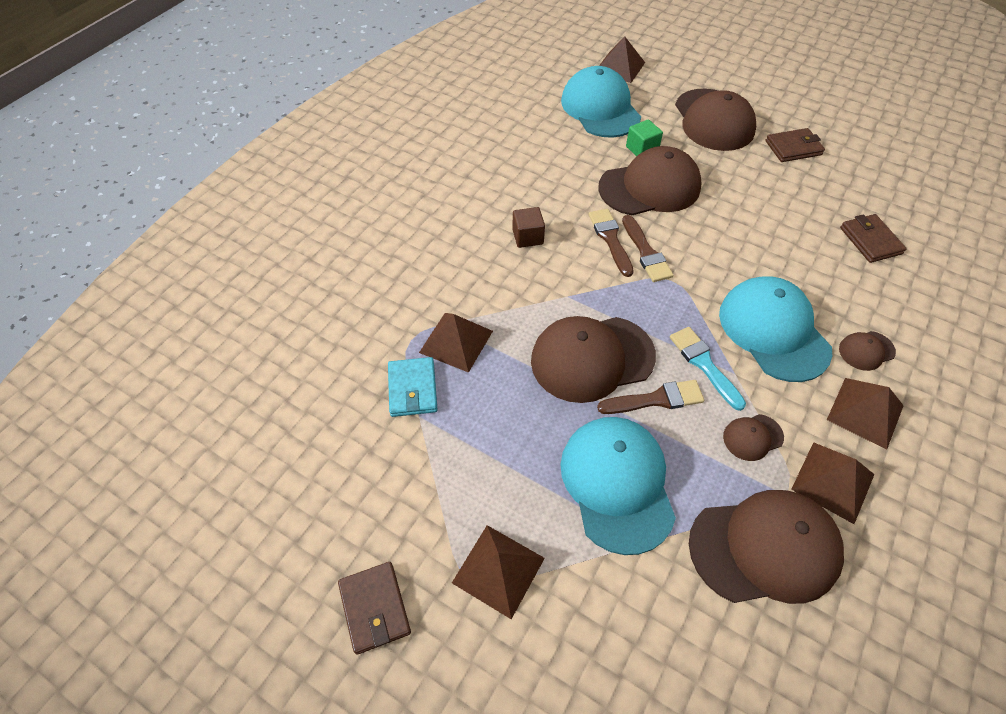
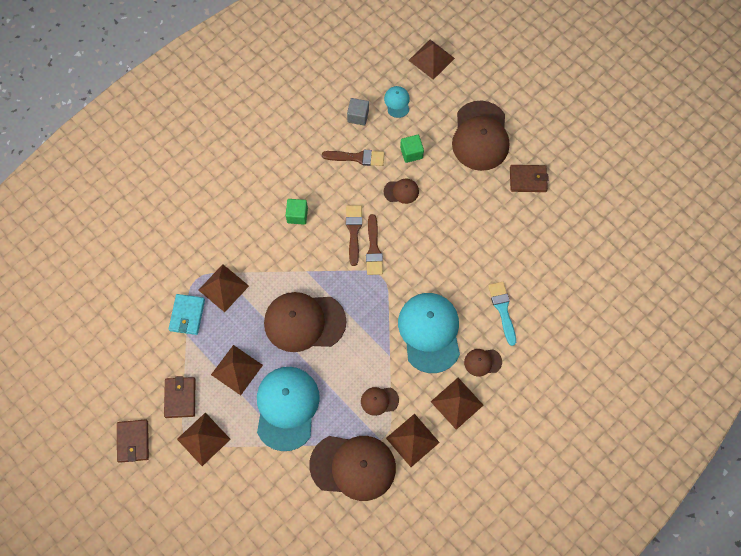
camera: 15 degrees right, 15 degrees up
(515, 447) = (236, 370): none -> brown pyramid
(527, 237) = (297, 215): brown cube -> green cube
(560, 128) = (358, 116): none -> grey cube
(600, 108) = (397, 102): turquoise cap -> turquoise cap, size x0.45
(649, 187) = (401, 191): brown cap -> brown cap, size x0.45
(656, 399) = (332, 361): brown brush -> brown brush (357, 157)
(704, 364) = (373, 344): turquoise brush -> turquoise brush (502, 309)
(870, 241) = (536, 278): brown wallet -> brown wallet (180, 398)

